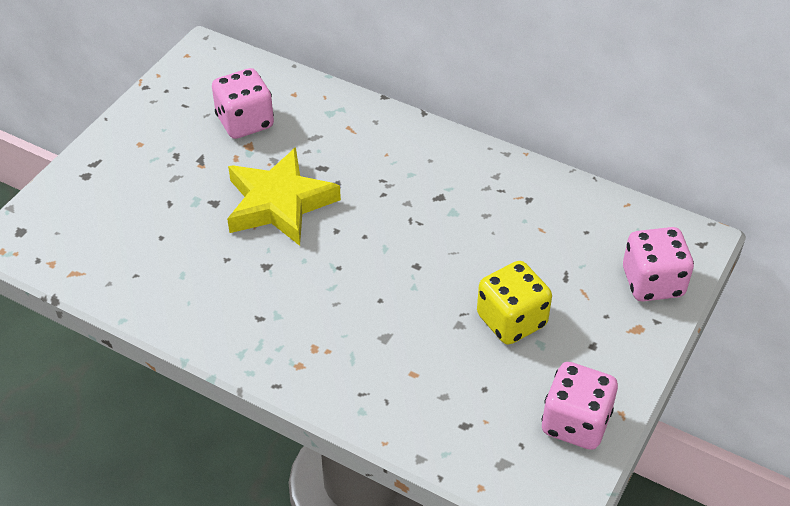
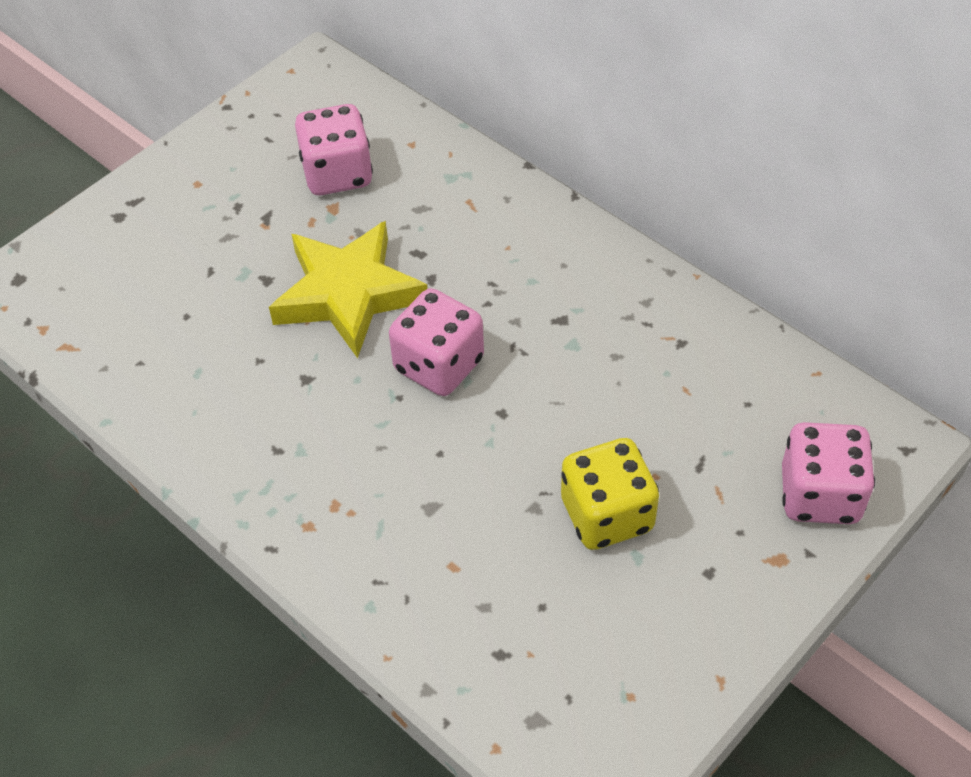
camera: 15 degrees right, 5 degrees up
(575, 423) = (652, 681): pink dice -> pink dice (439, 365)

